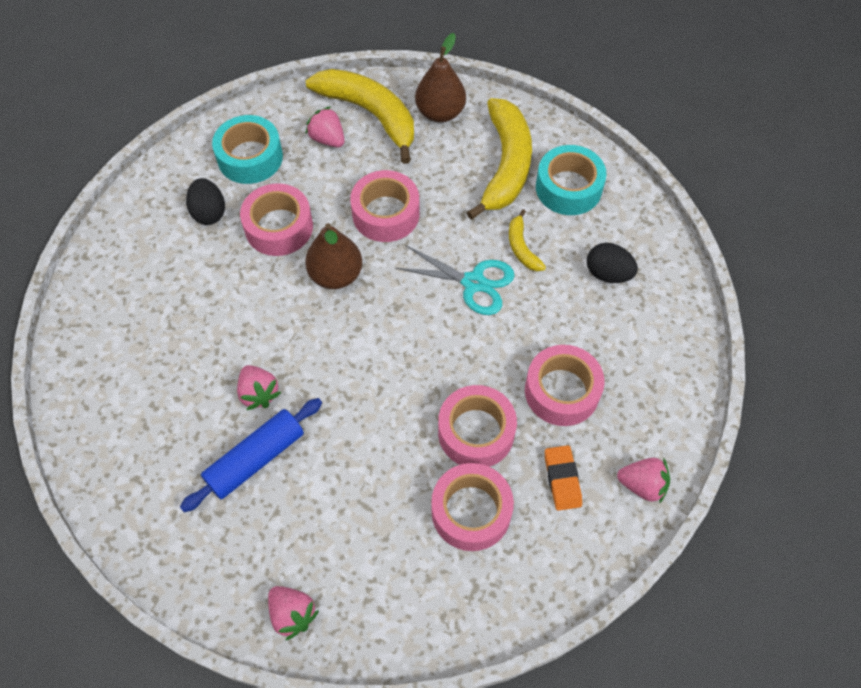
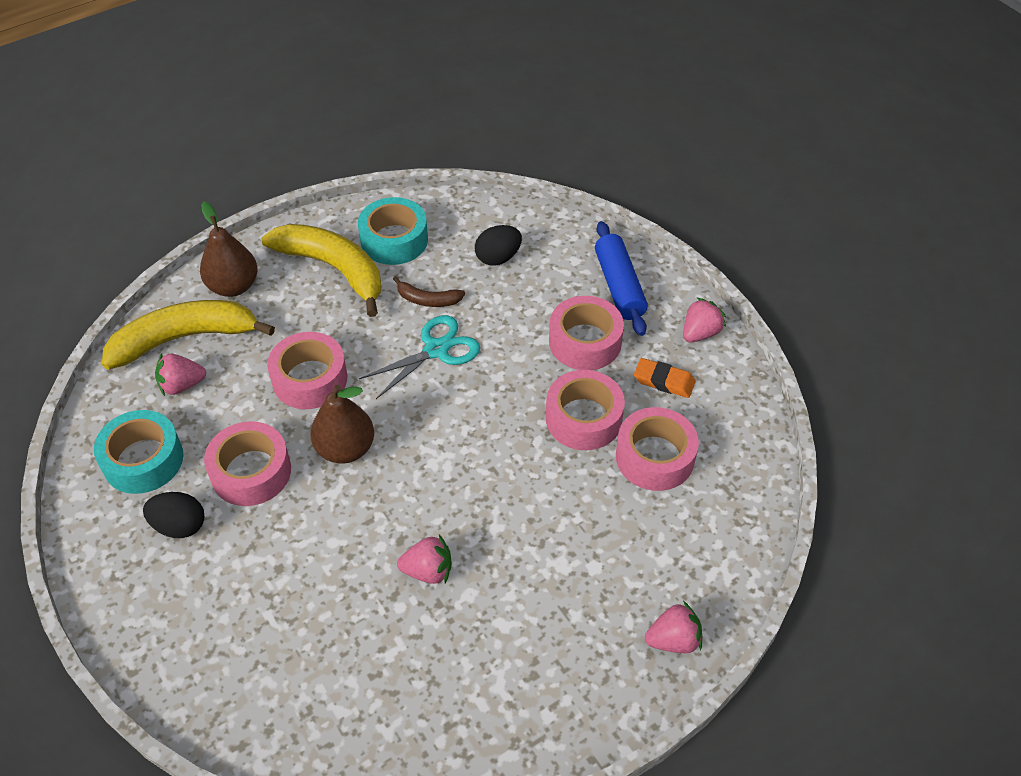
camera: 60 degrees left, 10 degrees down
(256, 459) = (498, 604): blue rolling pin -> blue rolling pin (619, 286)
(522, 248) = (428, 300): yellow banana -> brown banana

